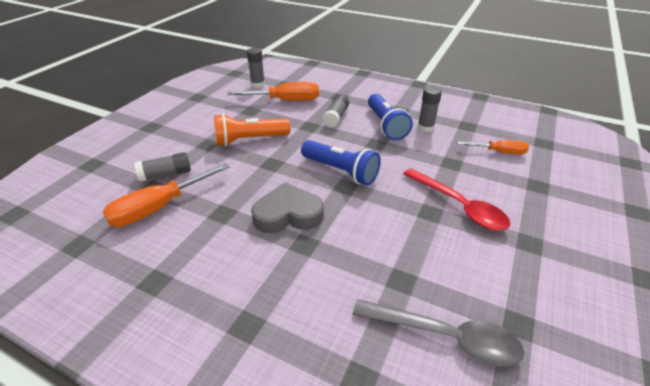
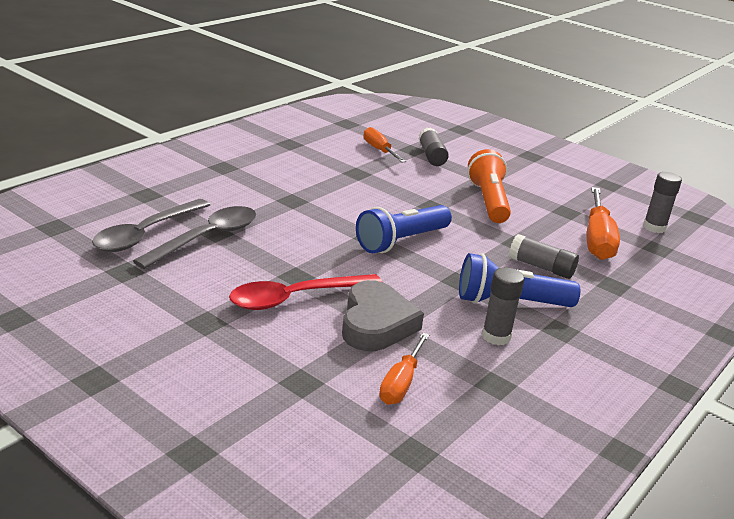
camera: 100 degrees right, 10 degrees down
(159, 207) = (379, 150): orange screwdriver -> orange screwdriver, size x0.61
(288, 214) = (339, 200): grey heart -> grey heart (376, 324)
(416, 283) = (207, 238): none -> grey spoon

